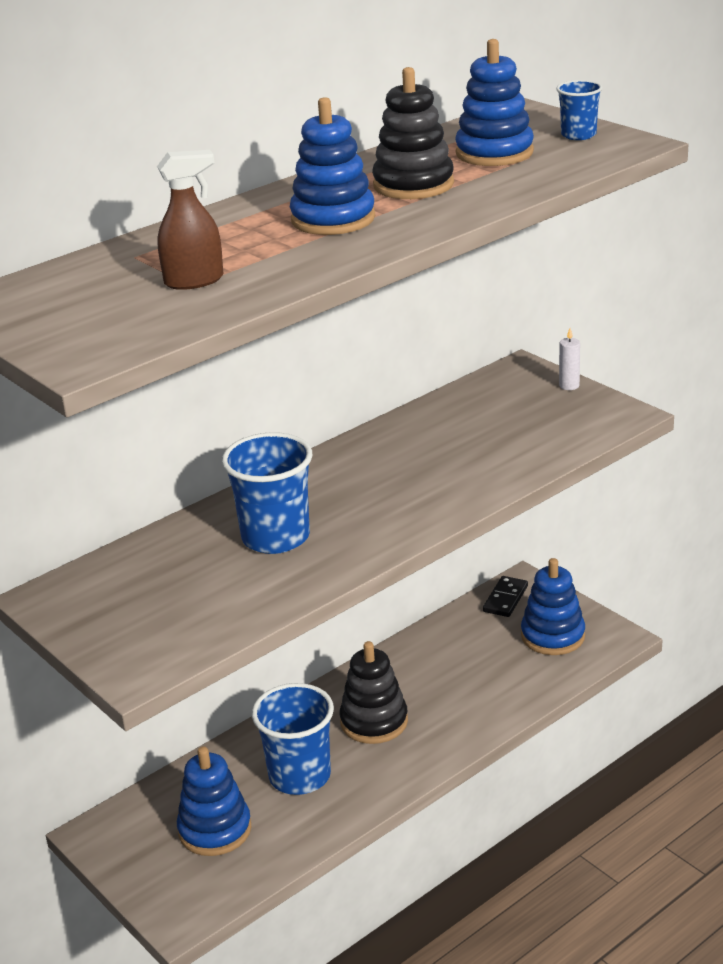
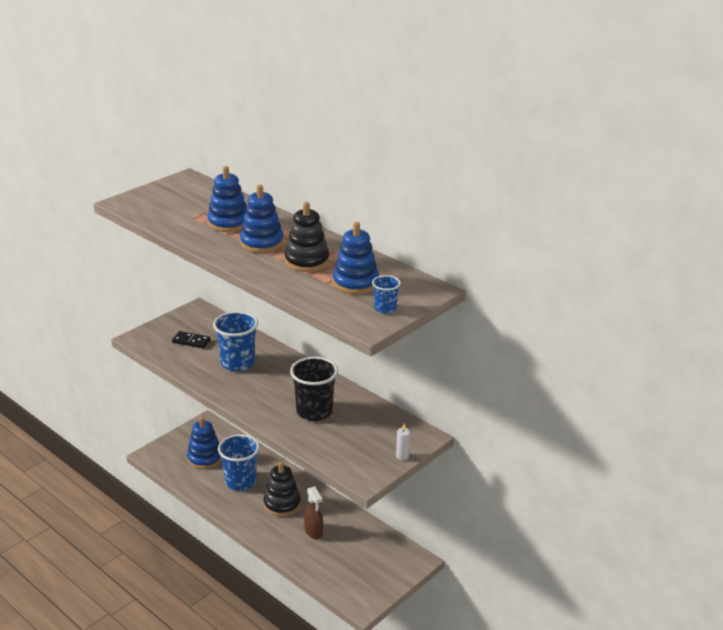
camera: 80 degrees right, 0 degrees up
(194, 281) = (194, 217): brown spray bottle -> brown spray bottle (313, 531)
(446, 457) = (314, 411): none -> black cup
(505, 599) = (399, 553): black domino -> black domino (191, 341)
(553, 636) = (362, 575): blue stacking toy -> blue stacking toy (228, 223)

